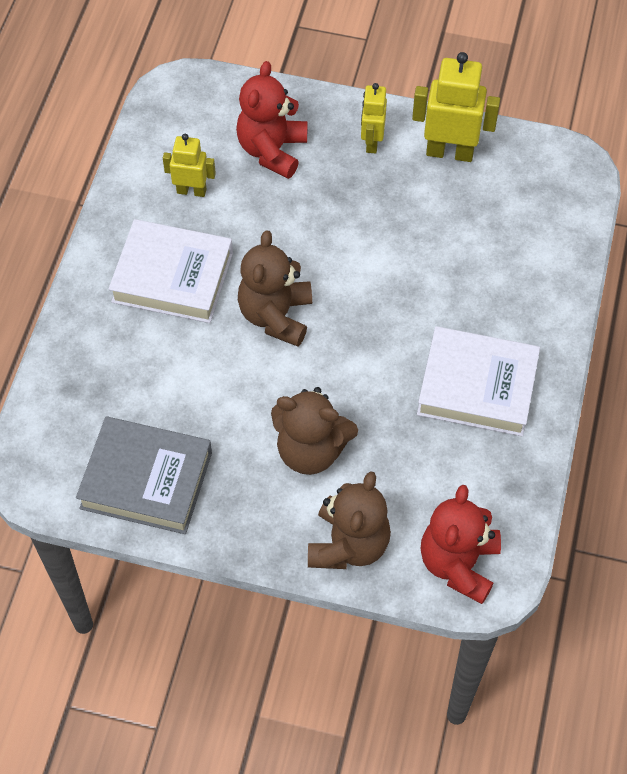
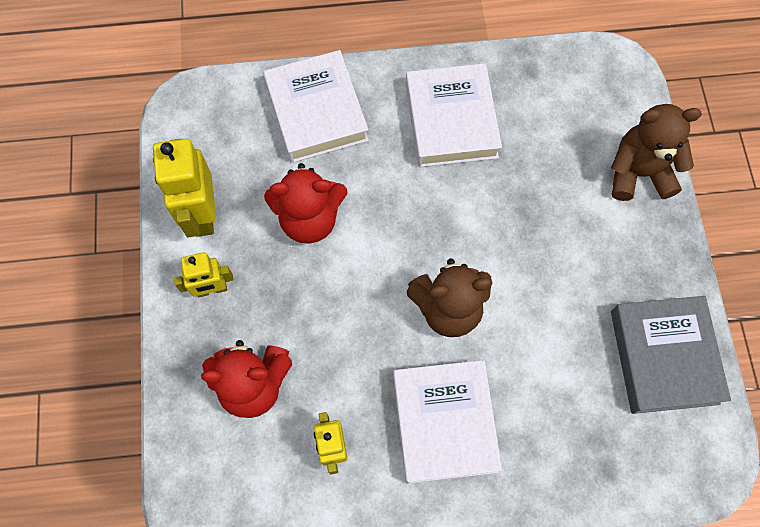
camera: 110 degrees left, 10 degrees up
(311, 450) = (569, 230): brown teddy bear -> none
(458, 564) = (614, 90): red teddy bear -> red teddy bear (309, 219)
(530, 271) = (316, 112): none -> white book

